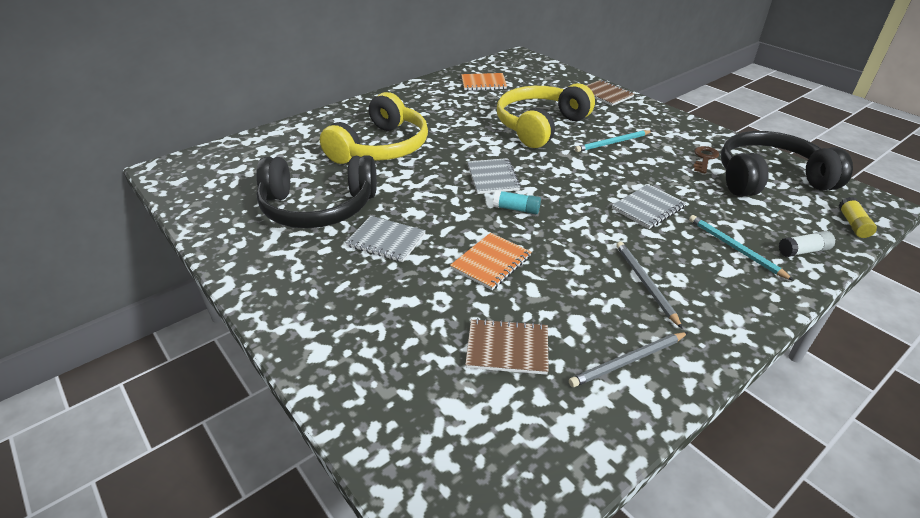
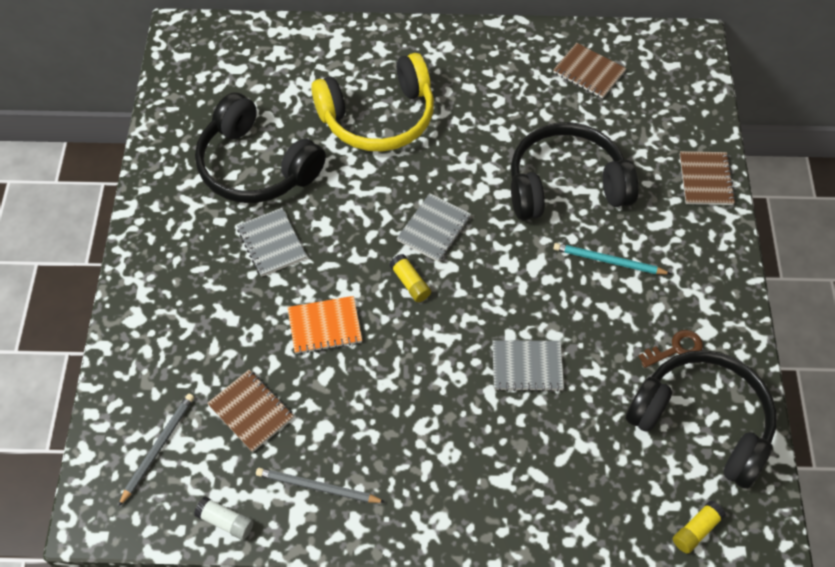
camera: 40 degrees right, 20 degrees up
(483, 83) = (588, 72): orange notebook -> brown notebook
(516, 209) = (410, 283): turquoise glue stick -> yellow glue stick
(540, 126) = (565, 185): yellow headphones -> black headphones
(645, 283) = (416, 438): grey pencil -> grey pencil (158, 448)
(735, 248) = (541, 465): turquoise pencil -> none
(803, 251) = (598, 515): white glue stick -> white glue stick (225, 521)

